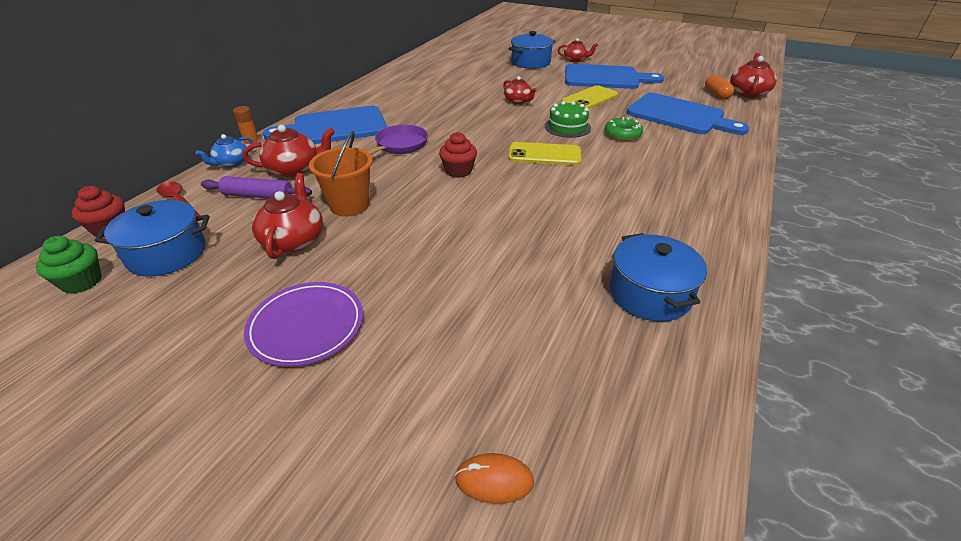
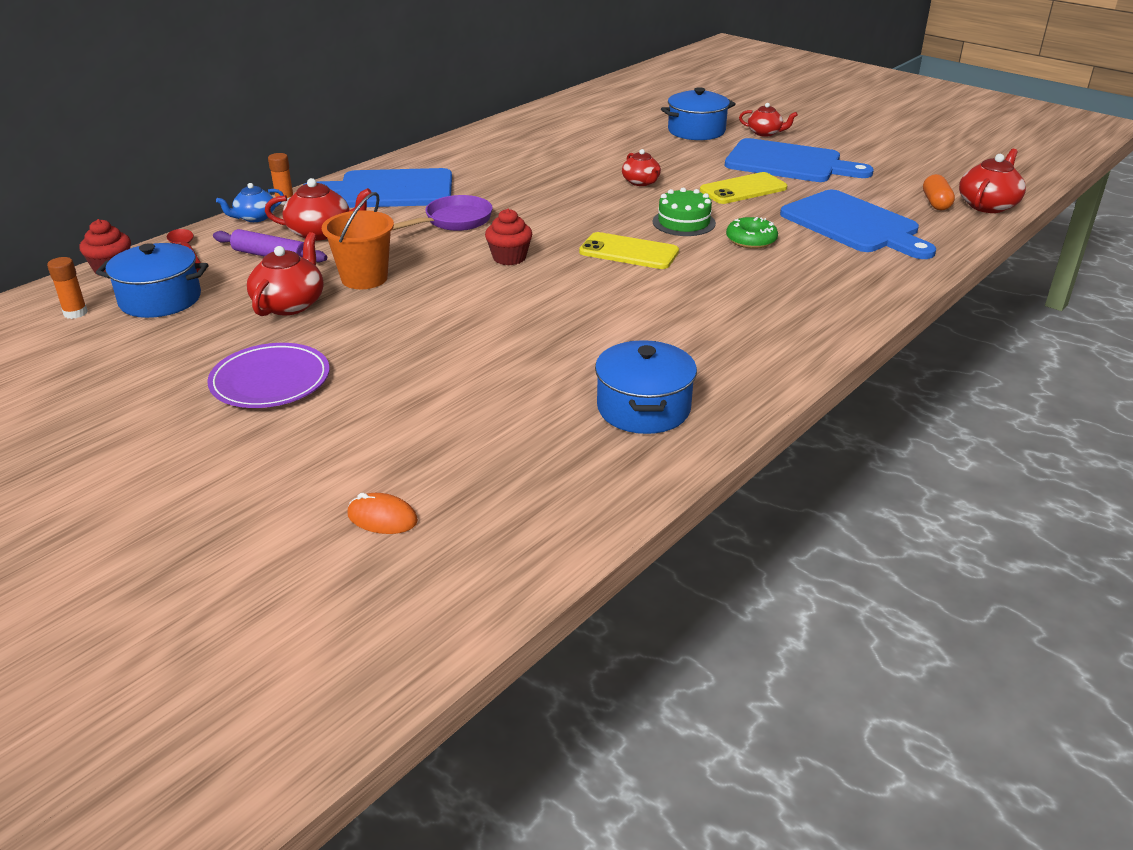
camera: 15 degrees right, 5 degrees down
(82, 282) = (75, 313): green cupcake -> orange glue stick

